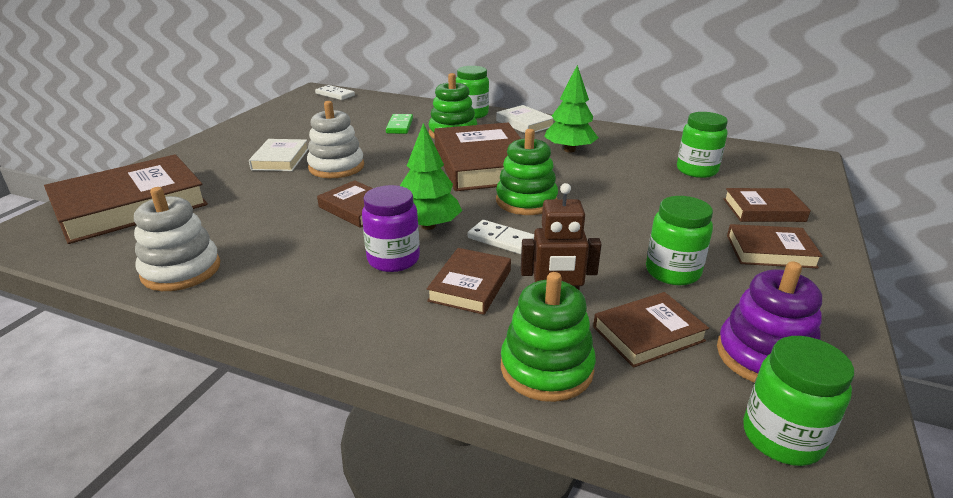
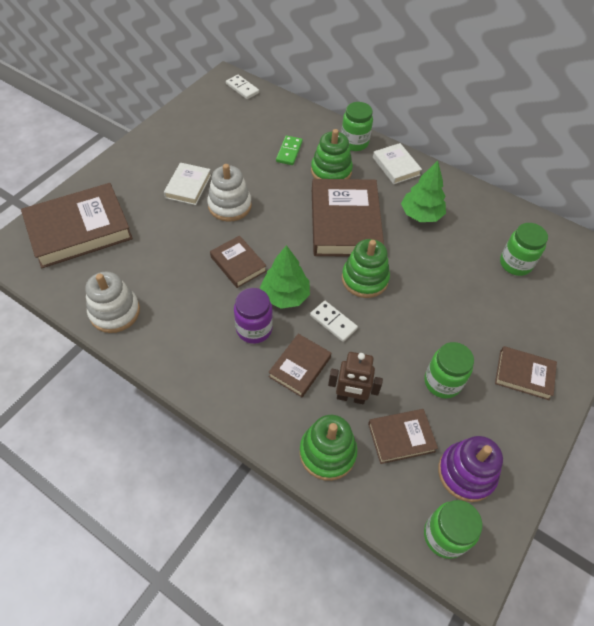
camera: 10 degrees right, 25 degrees up
(763, 210) = (544, 326): brown book -> none

